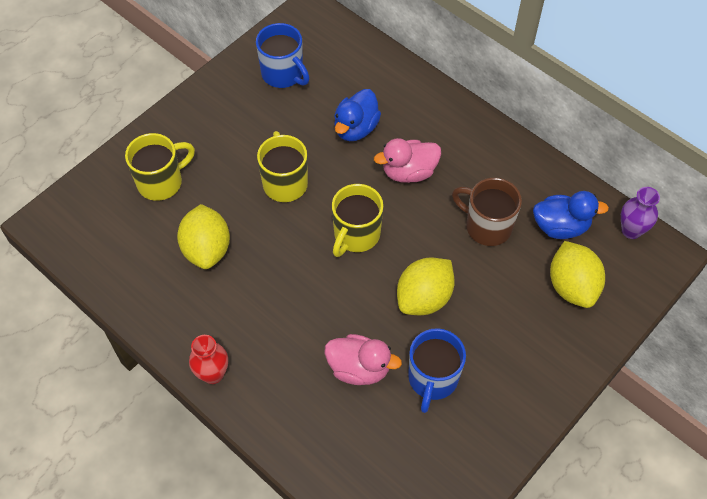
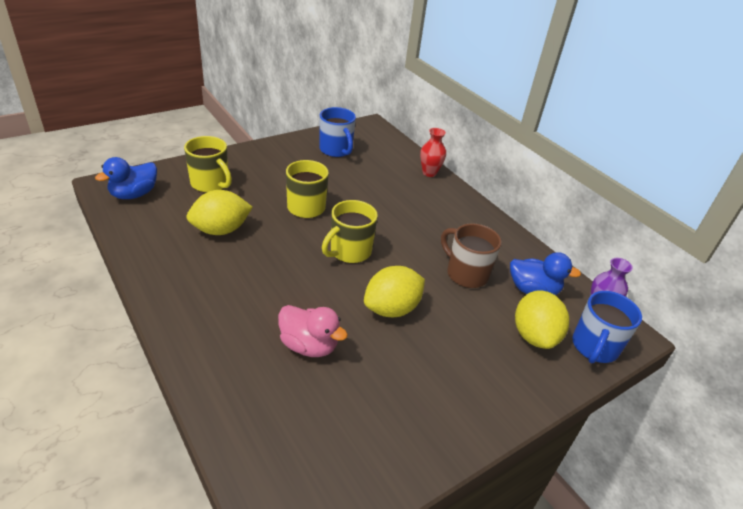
camera: 10 degrees right, 20 degrees down
(161, 182) = (210, 184): yellow mug -> yellow mug turned 60 degrees clockwise
(207, 249) = (221, 230): yellow lemon -> yellow lemon turned 60 degrees clockwise
(213, 374) = (173, 314): red vase -> red vase (429, 173)
(356, 128) = (378, 190): blue duck -> blue duck (134, 194)
(409, 172) = (410, 224): pink duck -> none
(432, 379) = (376, 373): blue mug -> blue mug (594, 347)

